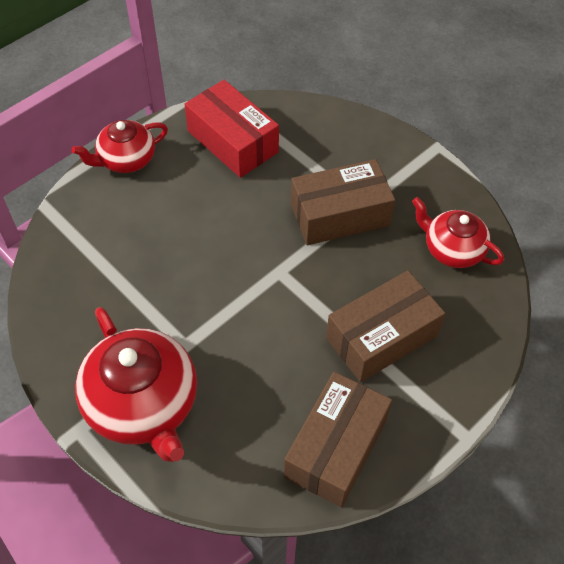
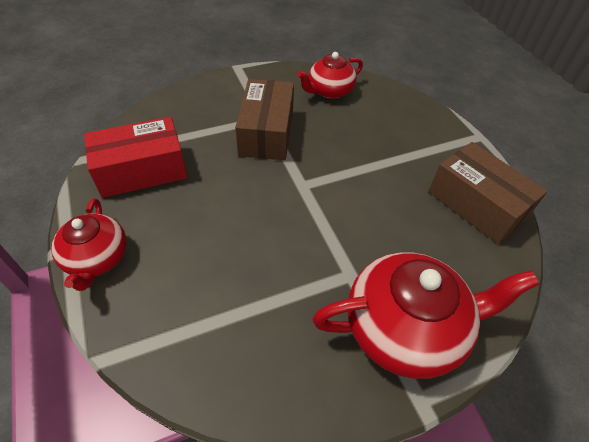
camera: 70 degrees left, 5 degrees down
(381, 337) = (388, 148): brown box -> none

